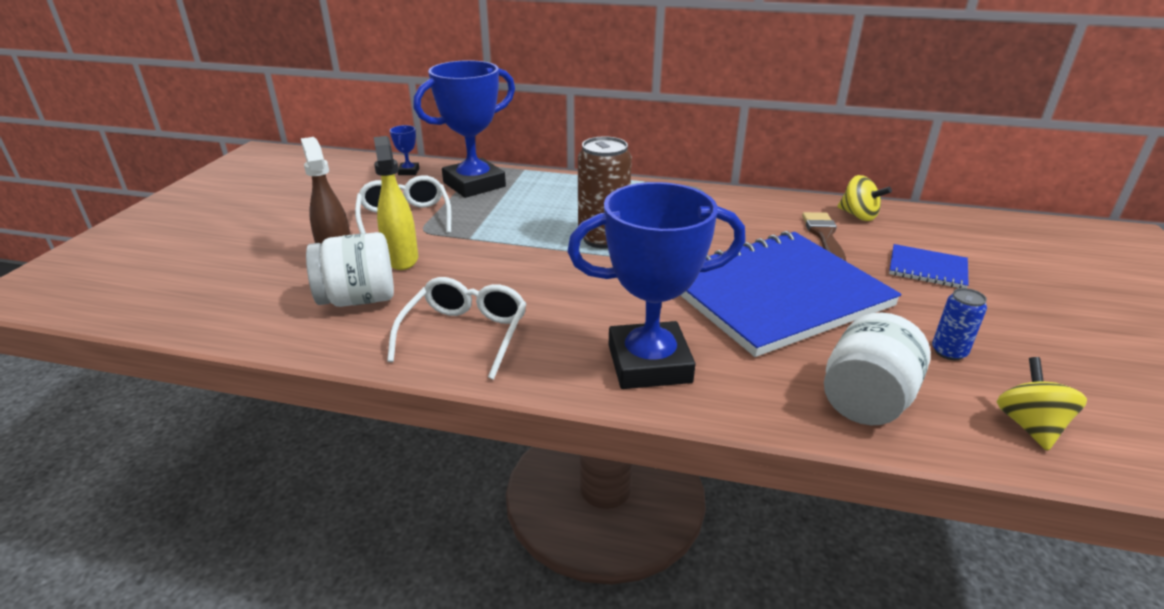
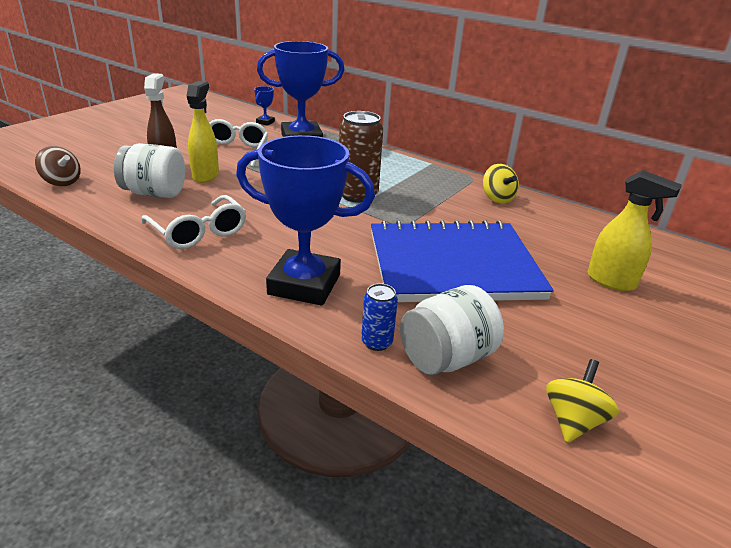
camera: 20 degrees right, 0 degrees up
(212, 317) = (62, 182): none -> brown spinning top
(465, 335) = (198, 232): white glasses -> white glasses turned 105 degrees clockwise
(824, 235) = (542, 234): brown brush -> none
(858, 216) = (591, 227): yellow spinning top -> yellow spinning top (497, 198)
(927, 269) = (611, 281): blue notebook -> yellow spray bottle
(948, 352) = (560, 346): blue can -> blue can (376, 342)

